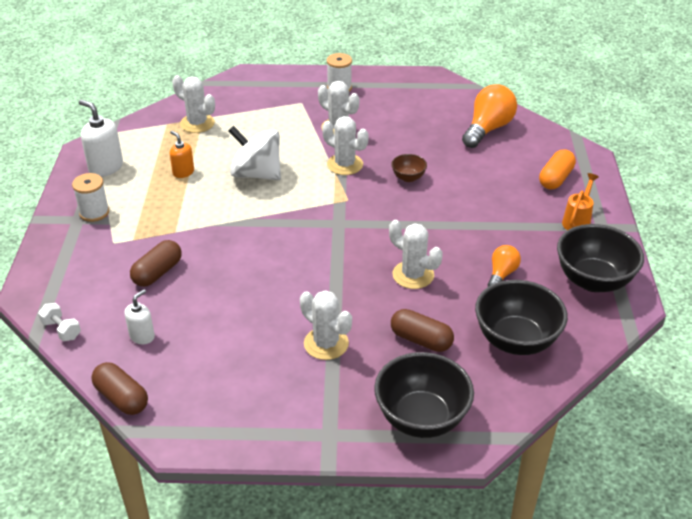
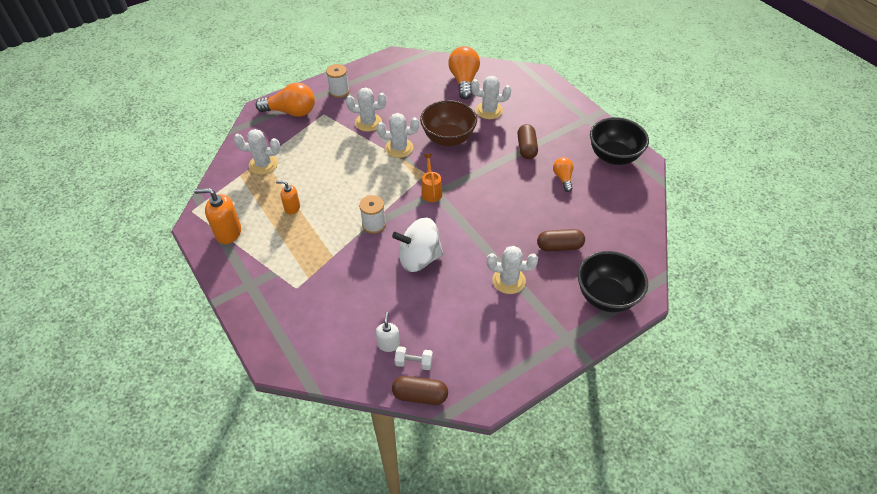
camera: 35 degrees left, 10 degrees up
(61, 330) = (327, 373): white dumbbell -> white dumbbell (414, 362)
(94, 212) = (257, 272): white spool -> white spool (374, 224)
(106, 167) = (228, 232): white soap dispenser -> orange soap dispenser
(157, 273) = (352, 293): brown capsule -> brown capsule (526, 148)
(256, 174) = (346, 184): white spinning top -> white spinning top (419, 258)
(272, 88) = (291, 112): none -> orange light bulb
(408, 177) = (448, 138): brown bowl -> brown bowl, size x2.08
(413, 275) = (514, 205): white cactus -> white cactus (489, 111)
(516, 340) = (609, 217): black bowl -> none
(555, 178) = (534, 98): orange capsule -> none
(577, 221) = (571, 121): orange watering can -> orange watering can (431, 191)

